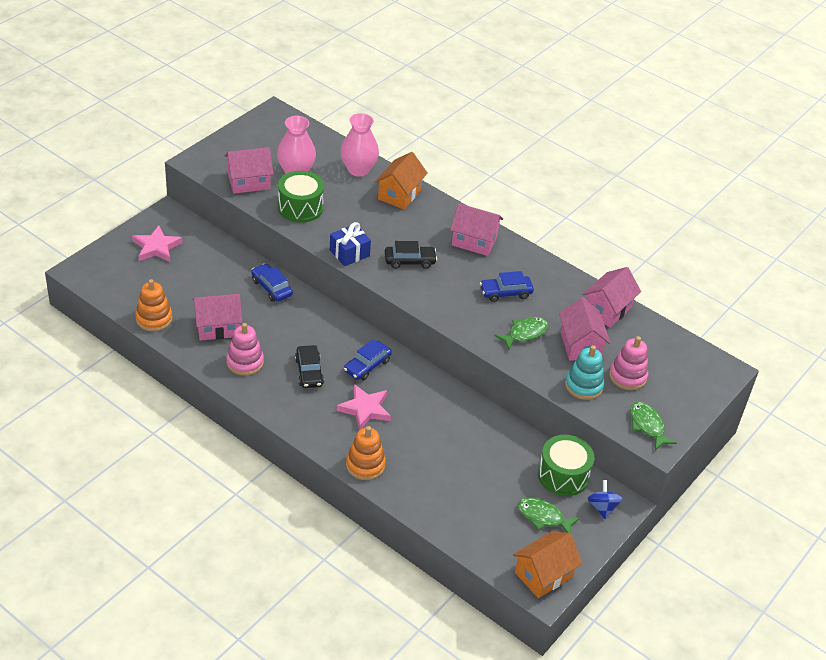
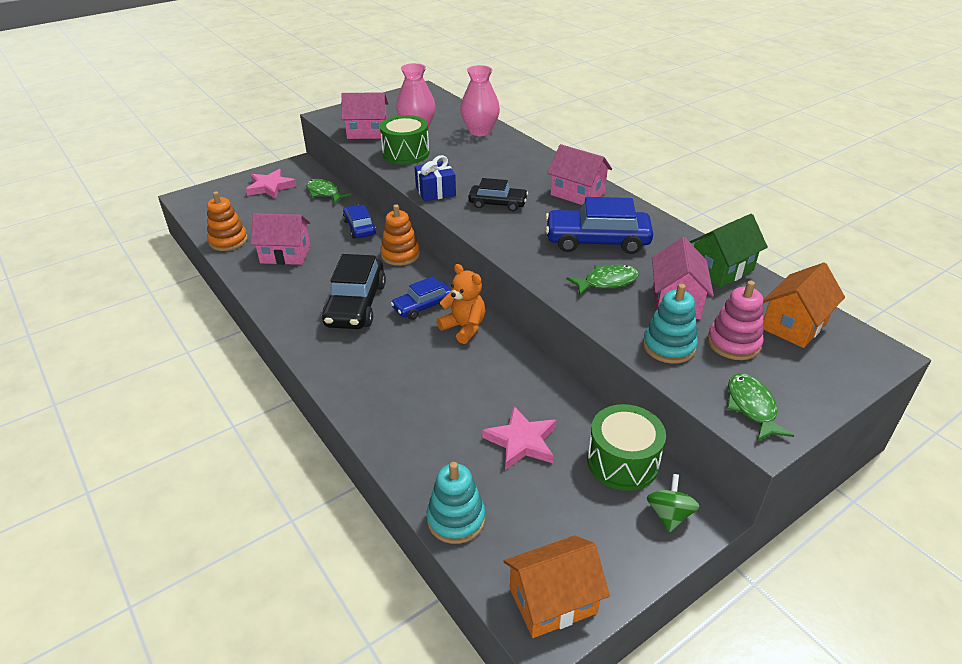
camera: 20 degrees right, 5 degrees down
(245, 362) = (293, 287): pink stacking toy -> none
(309, 372) = (355, 304): black car -> black car, size x1.67
(365, 409) = (399, 349): pink star -> pink star (521, 441)
(365, 465) = (368, 409): orange stacking toy -> orange stacking toy (400, 255)
(399, 194) = (512, 151): orange house -> orange house (794, 325)
(409, 382) = (464, 328): none -> orange teddy bear
(463, 535) = (456, 519): none -> turquoise stacking toy
(505, 293) = (597, 241): blue car -> blue car, size x1.67
(543, 517) = (578, 513): green fish -> green fish (324, 193)
(602, 507) = (669, 515): blue spinning top -> green spinning top
(607, 310) = (721, 269): pink house -> green house

